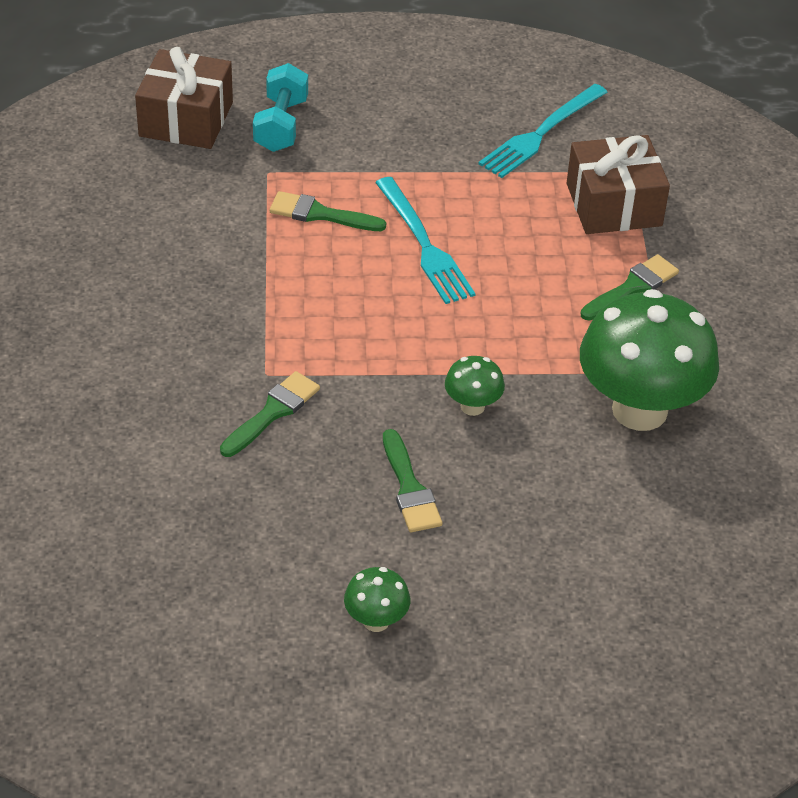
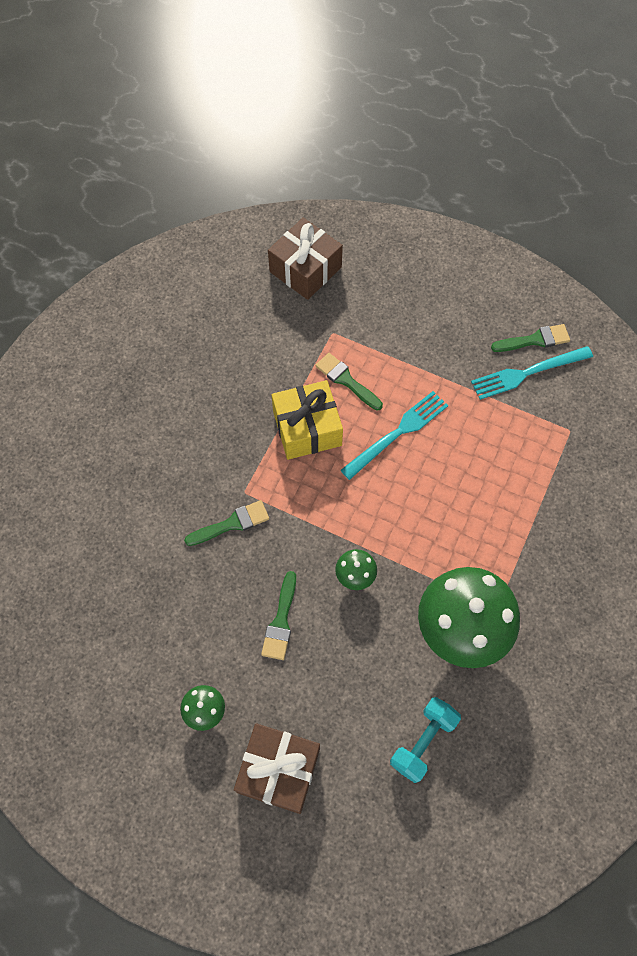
camera: 30 degrees right, 20 degrees up
(281, 125) = (361, 298): turquoise dumbbell -> turquoise dumbbell (423, 742)
(303, 279) = (307, 428): none -> yellow gift
(424, 245) = (398, 433): turquoise fork -> turquoise fork turned 135 degrees counterclockwise
(614, 205) = (542, 453): brown gift -> brown gift (279, 770)
(632, 287) = (514, 528): green brush -> green brush (535, 340)

